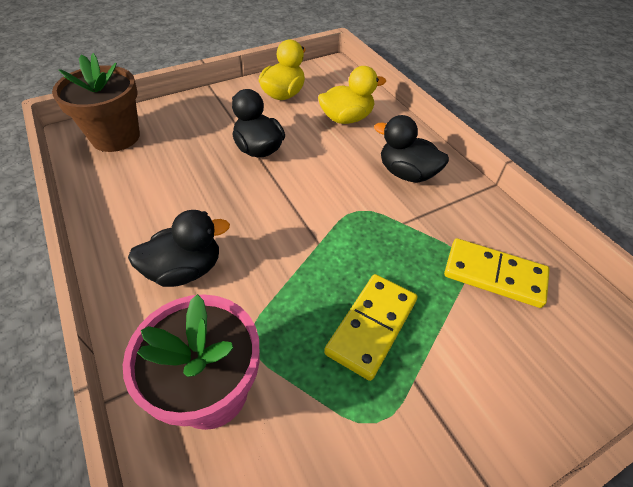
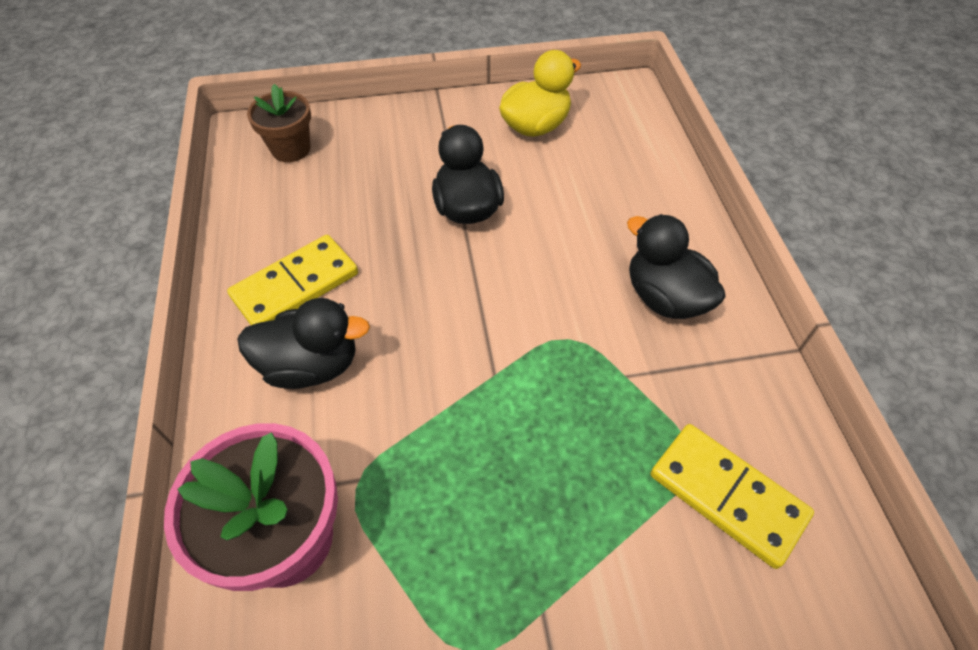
camera: 20 degrees right, 5 degrees up
(116, 137) = (291, 149): brown flower pot -> brown flower pot, size x0.61
(347, 118) = (612, 185): yellow duck -> none
(372, 327) = (517, 518): yellow domino -> yellow domino (296, 286)

